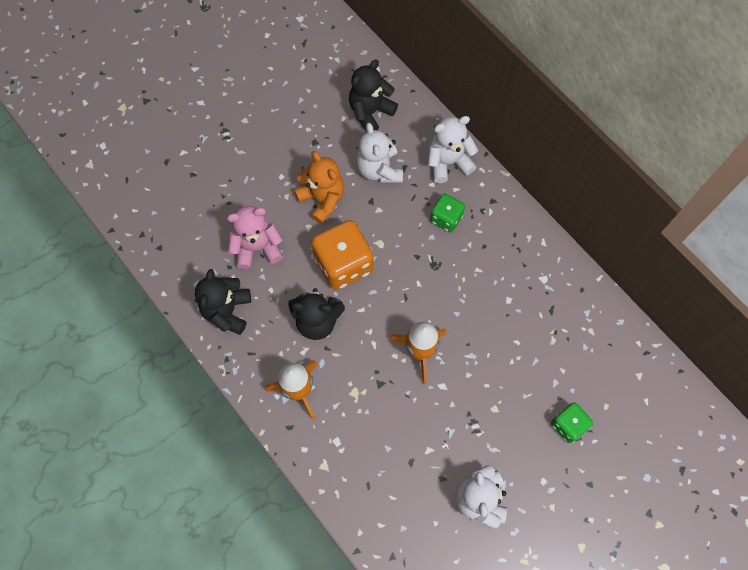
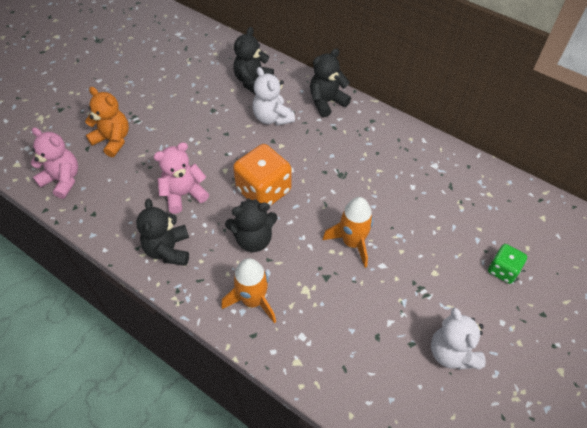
camera: 15 degrees left, 15 degrees down
(134, 197) = (62, 180): none -> pink teddy bear
(322, 199) = (231, 147): orange teddy bear -> orange teddy bear (113, 140)
(446, 218) = (339, 140): green dice -> none
(448, 162) = (327, 102): white teddy bear -> black teddy bear

